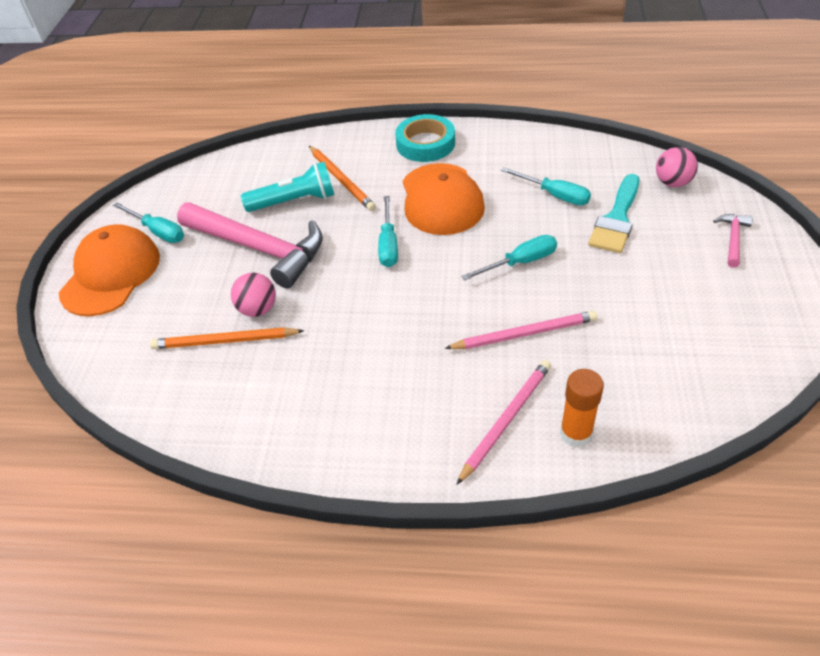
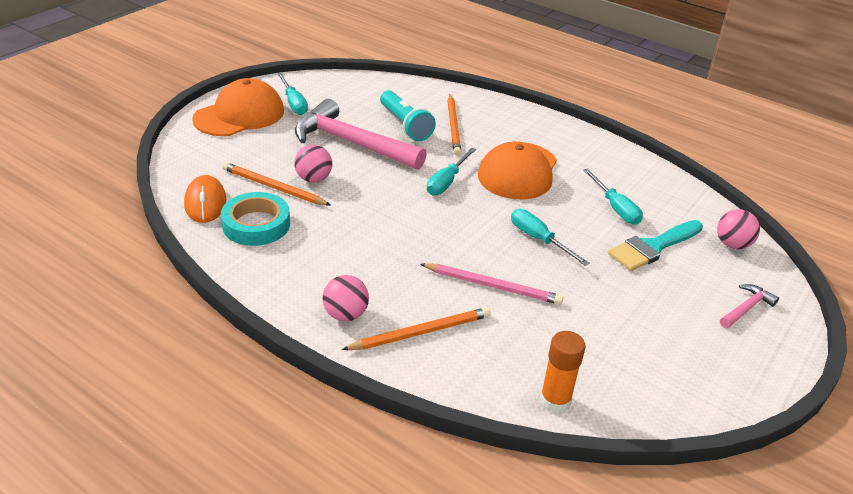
camera: 25 degrees right, 10 degrees down
(168, 398) = (205, 202): none -> orange mouse
(259, 248) = (351, 143): pink hammer -> pink hammer turned 150 degrees clockwise
(294, 201) = (405, 125): turquoise flashlight -> turquoise flashlight turned 45 degrees clockwise
(423, 443) = (346, 314): none -> pink ball
(425, 143) = (543, 130): turquoise tape -> turquoise tape (256, 224)
(506, 420) = (420, 332): pink pencil -> orange pencil
(520, 262) = (539, 239): turquoise screwdriver -> turquoise screwdriver turned 135 degrees counterclockwise
(576, 433) = (466, 368): orange glue stick -> orange glue stick (555, 401)

